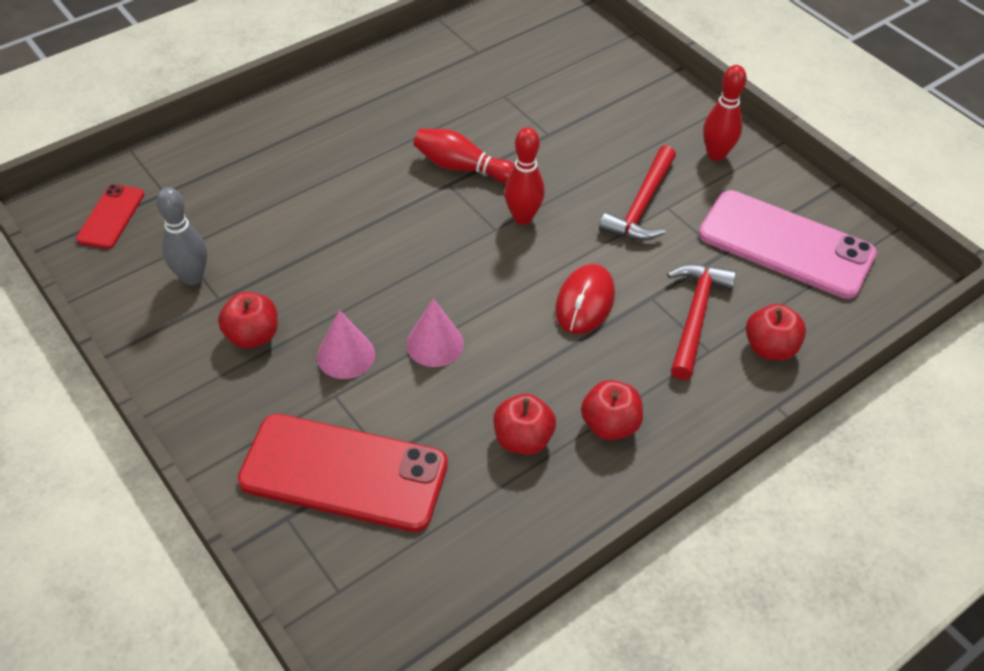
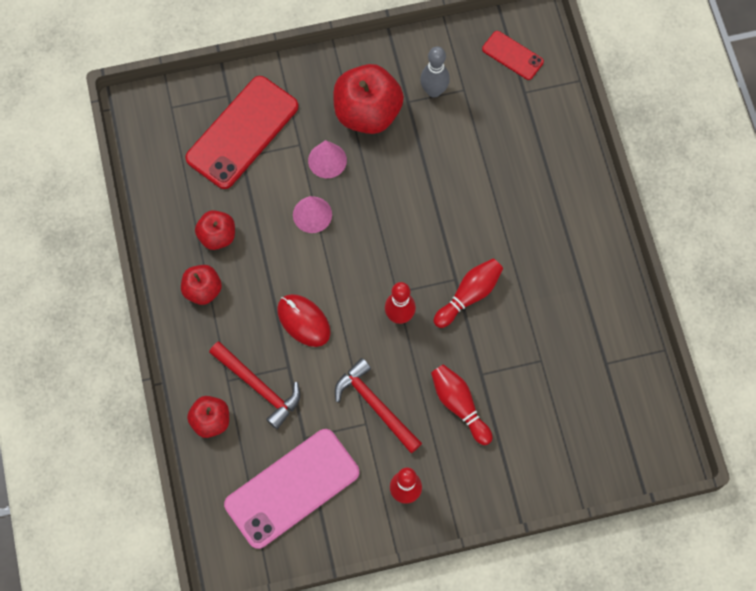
camera: 115 degrees right, 20 degrees up
(253, 336) = (367, 113): red apple -> red apple, size x1.80
(594, 140) = (459, 405): none -> red bowling pin

